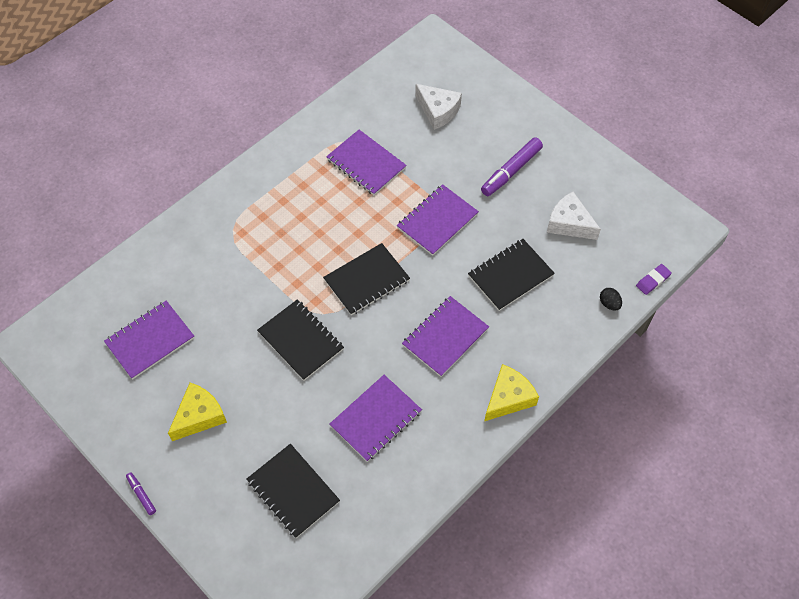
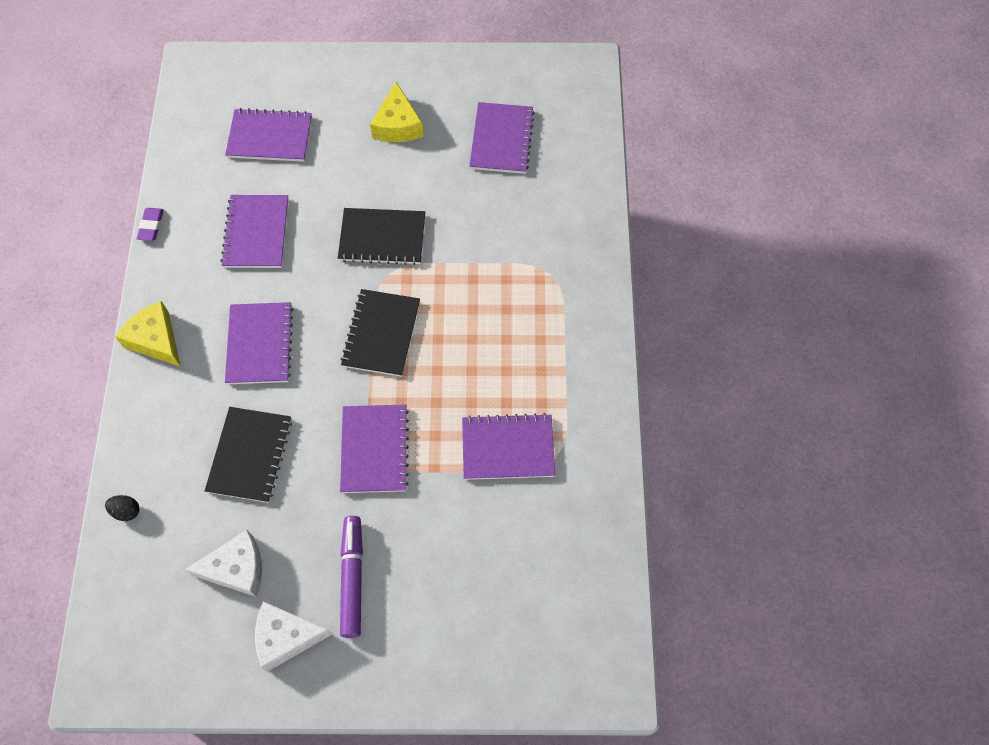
camera: 135 degrees right, 5 degrees up
(141, 495) = (378, 52): purple marker -> none
(293, 491) = (270, 137): black notebook -> purple notebook
(438, 111) = (503, 583): white cheese -> white cheese (286, 637)
(508, 398) = (156, 340): yellow cheese -> yellow cheese turned 135 degrees clockwise
(653, 280) = (97, 578): purple eraser -> purple eraser (151, 226)

